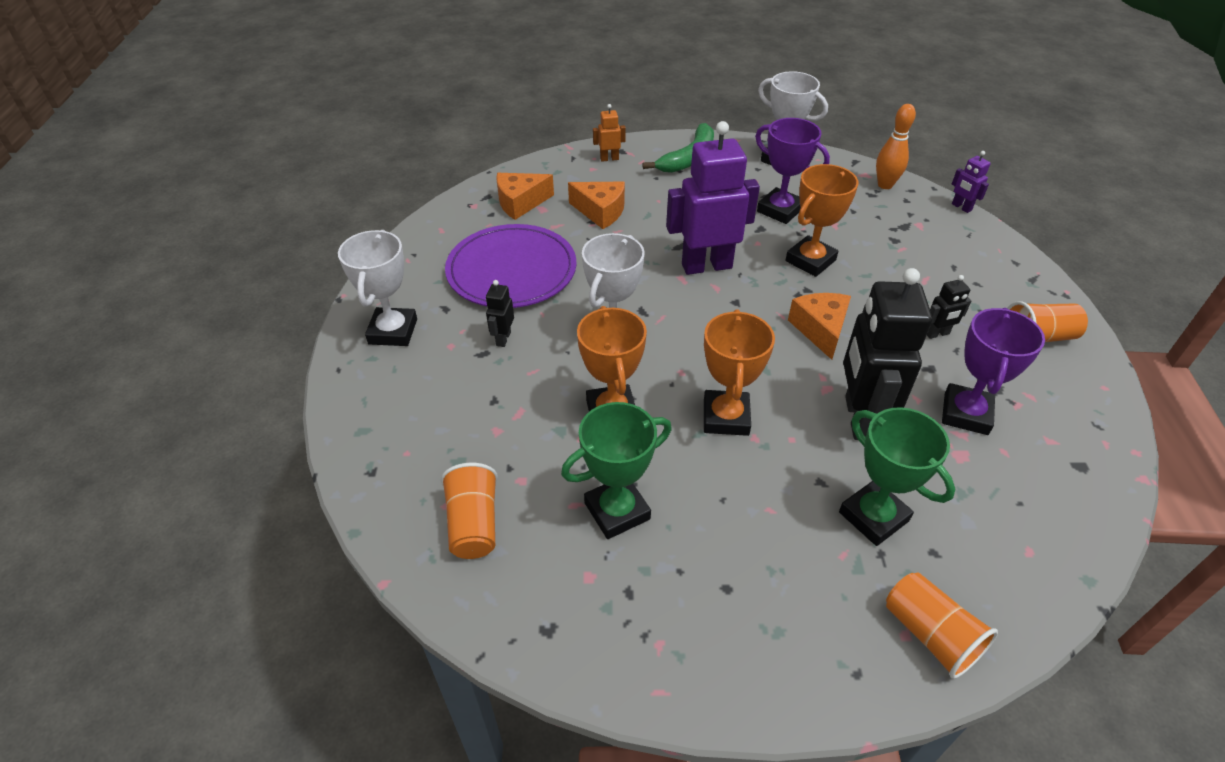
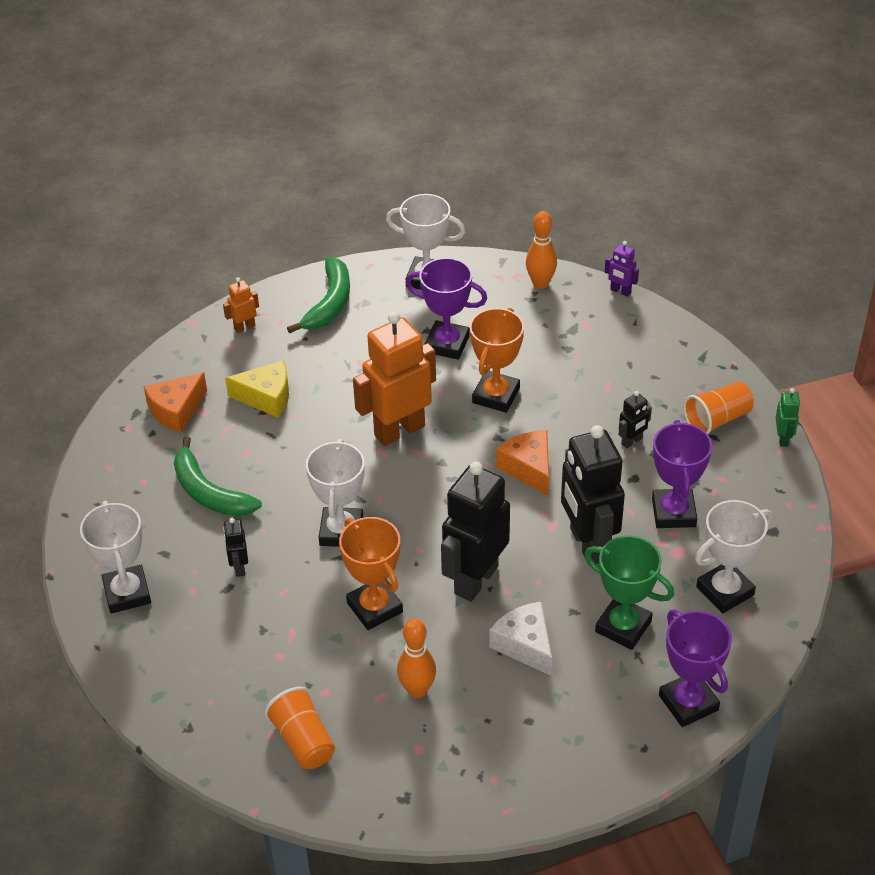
camera: 20 degrees left, 0 degrees up
(511, 270) = (209, 492): purple plate -> green banana
(601, 211) = (266, 397): orange cheese -> yellow cheese
(617, 511) = (417, 690): green trophy -> orange bowling pin
(706, 266) = (399, 430): purple robot -> orange robot
(726, 417) = (475, 580): orange trophy -> black robot
(754, 501) = (525, 645): none -> white cheese
(930, 634) = (688, 703): orange cup -> purple trophy
(1008, 515) = (725, 591): none -> white trophy
(1110, 375) = (783, 438): none -> green robot

